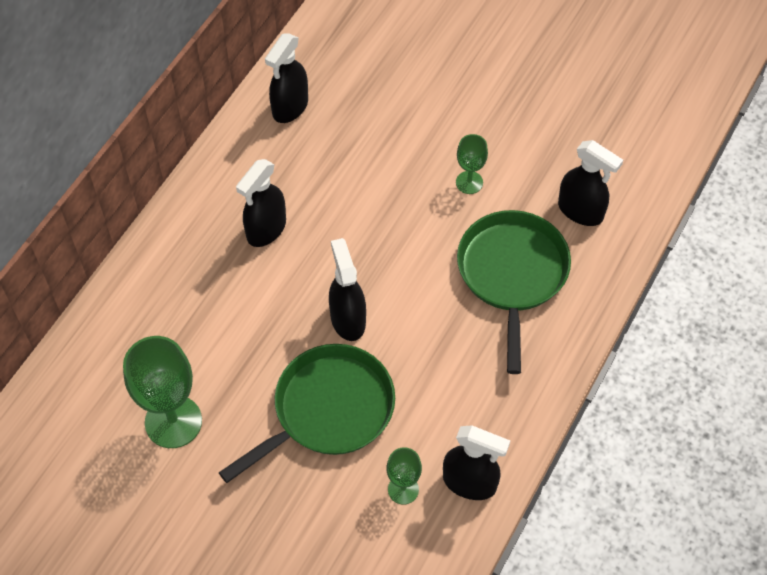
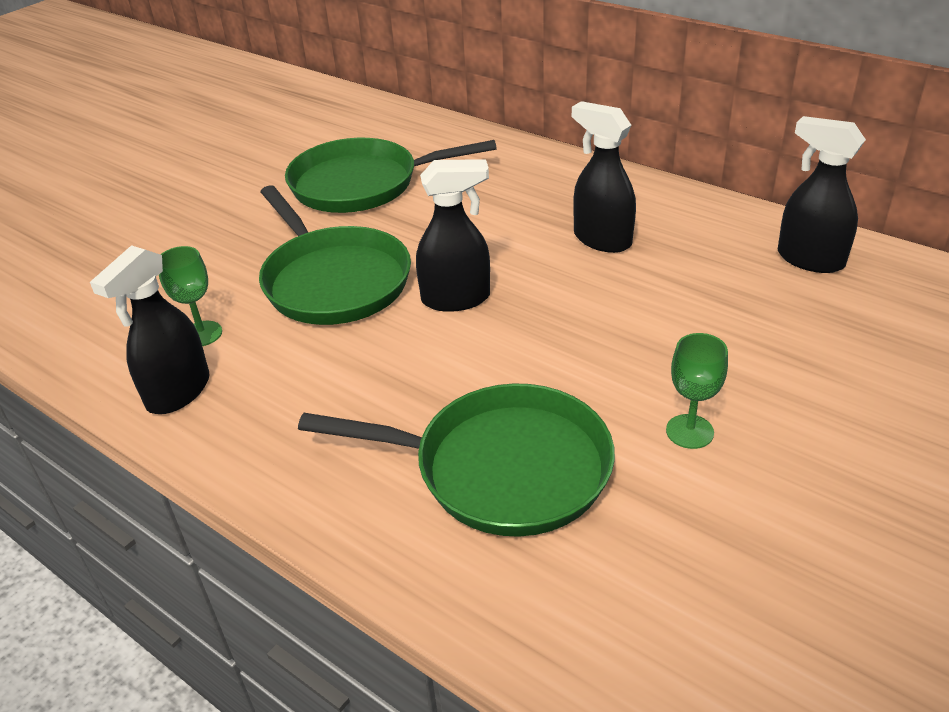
camera: 100 degrees right, 20 degrees down
(173, 422) = (361, 184): green goblet -> green pan
(580, 211) = (630, 583): black spray bottle -> none

